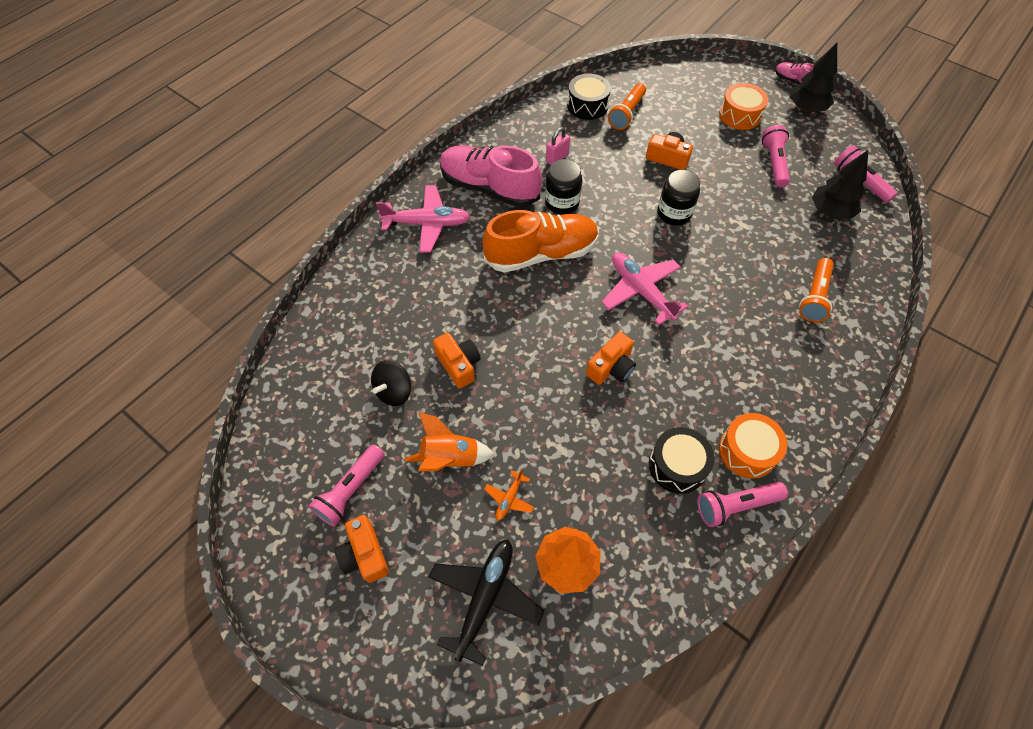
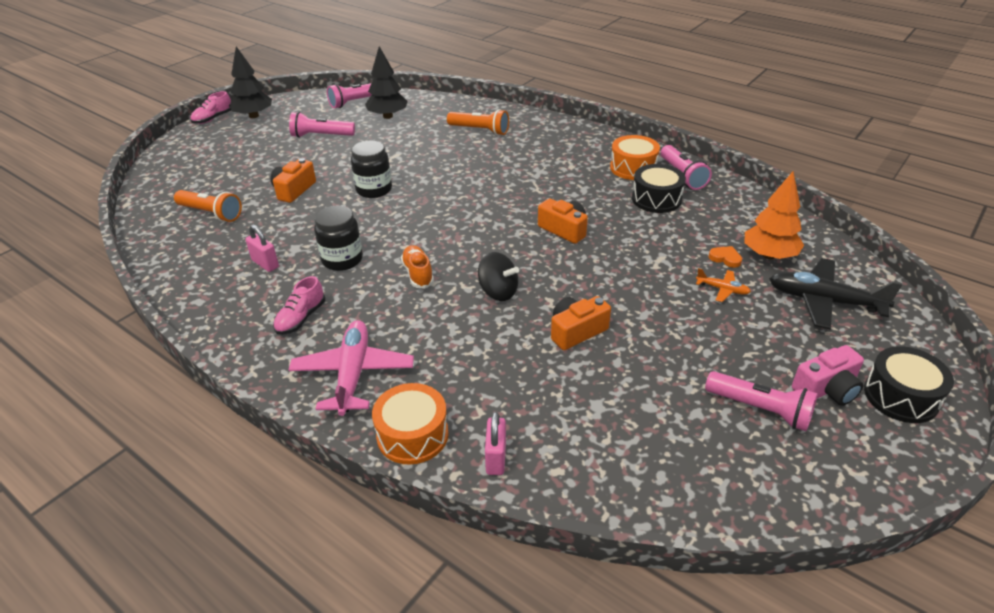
camera: 90 degrees left, 20 degrees down
(337, 306) = (496, 458): none -> pink padlock
(364, 554) = (827, 389): orange camera -> pink camera
(394, 391) = (622, 384): black spinning top -> black spinning top (498, 292)
(450, 458) = (694, 331): orange rocket -> none
(489, 188) = (301, 318): pink shoe -> pink shoe, size x0.46
(541, 254) = (418, 274): orange shoe -> orange shoe, size x0.46
(562, 515) = (725, 258): none -> orange heart
(587, 105) = (181, 241): black drum -> black drum (901, 396)
(641, 291) = (472, 211): pink plane -> none
(740, 115) = (247, 148): orange drum -> orange drum (412, 435)

